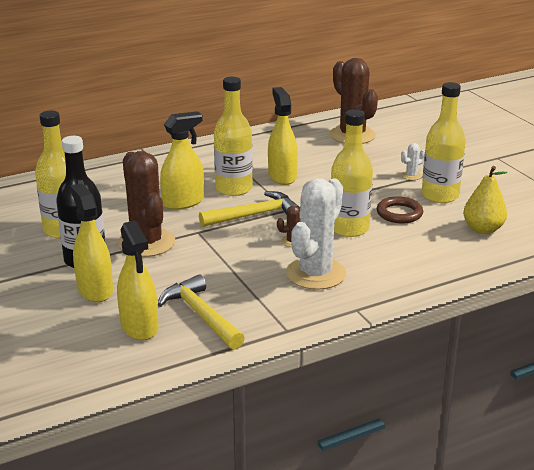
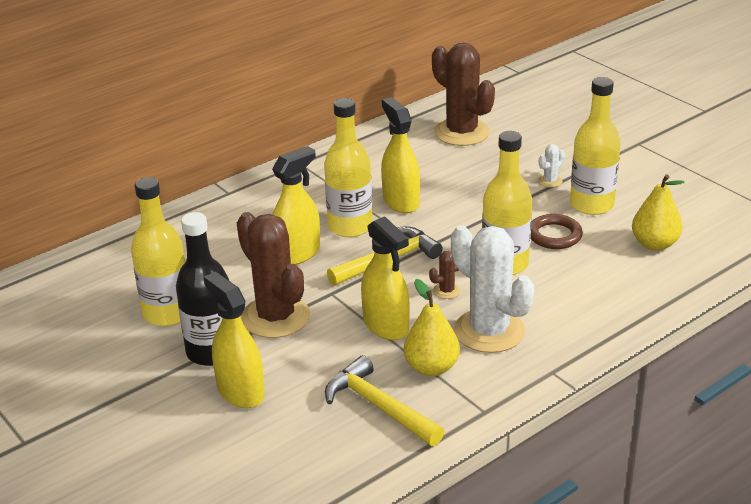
camera: 10 degrees left, 5 degrees up
(139, 326) = (313, 433): yellow spray bottle -> yellow spray bottle (386, 325)
(256, 293) = (431, 367): none -> yellow pear
(315, 274) = (489, 331): white cactus -> white cactus turned 60 degrees counterclockwise

